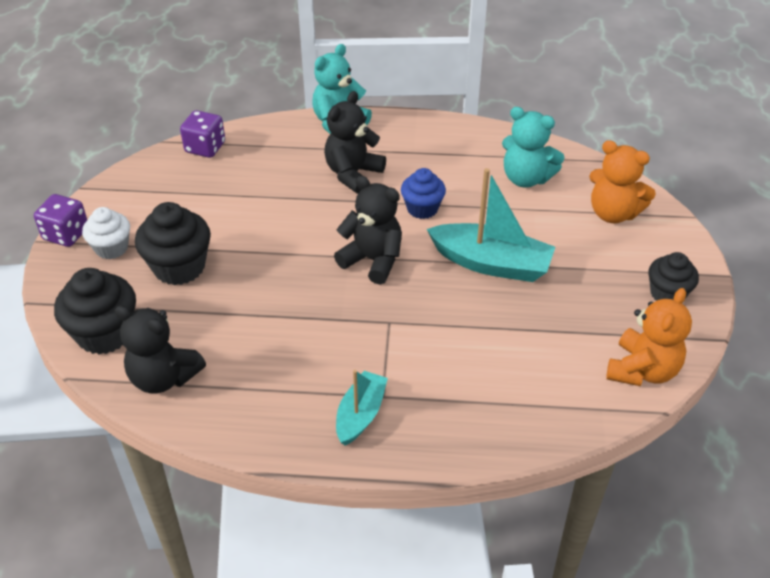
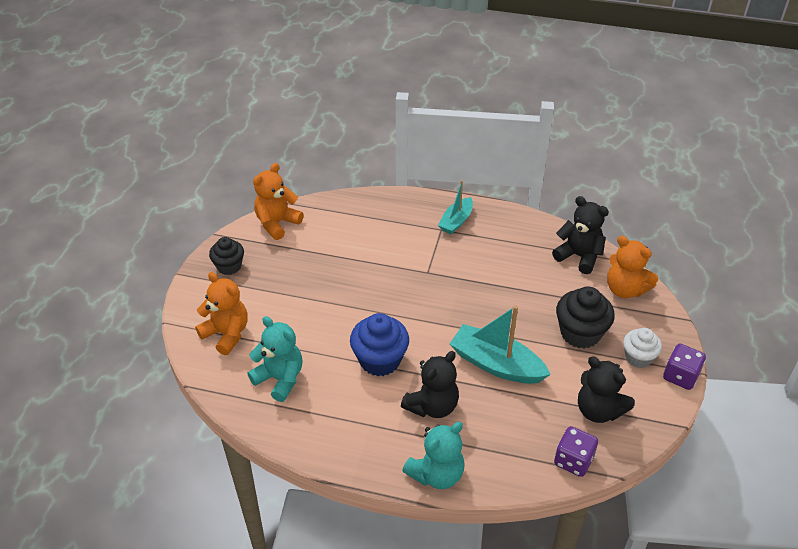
camera: 170 degrees left, 0 degrees up
(105, 333) = (625, 289): black cupcake -> orange teddy bear
(373, 260) = (430, 319): black teddy bear -> black teddy bear (598, 410)
(422, 208) = (380, 360): blue cupcake -> blue cupcake, size x1.54
(491, 263) = (341, 304): turquoise boat -> turquoise boat (496, 364)

